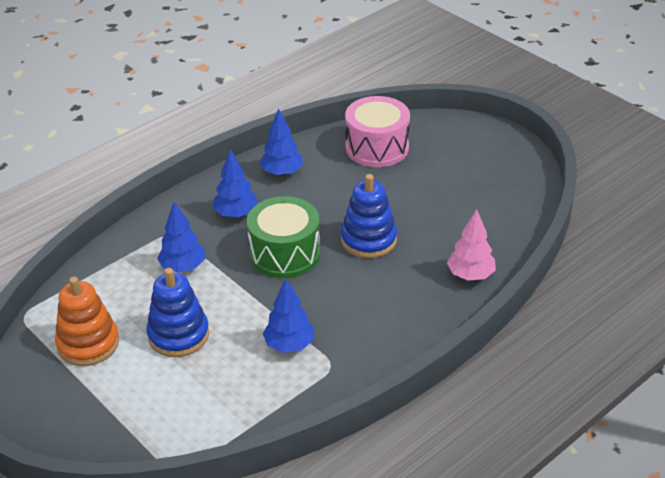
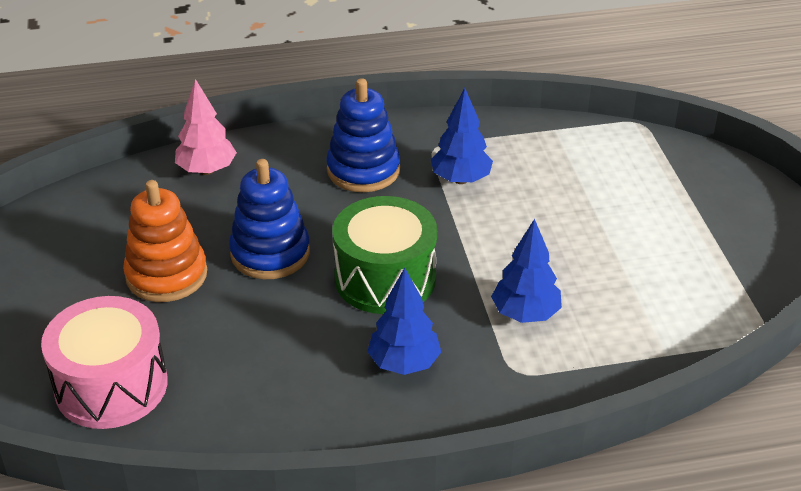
camera: 150 degrees left, 0 degrees up
(88, 344) = (688, 266): orange stacking toy -> orange stacking toy (166, 275)
(178, 335) = (576, 235): blue stacking toy -> blue stacking toy (363, 170)
(282, 172) = (285, 406): blue tree -> none

